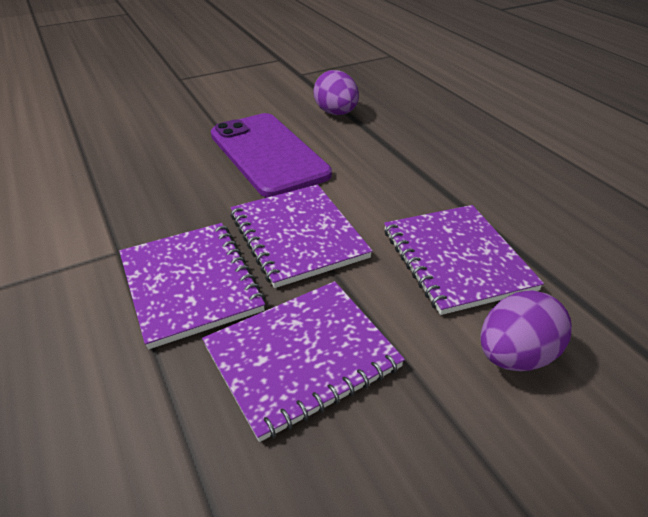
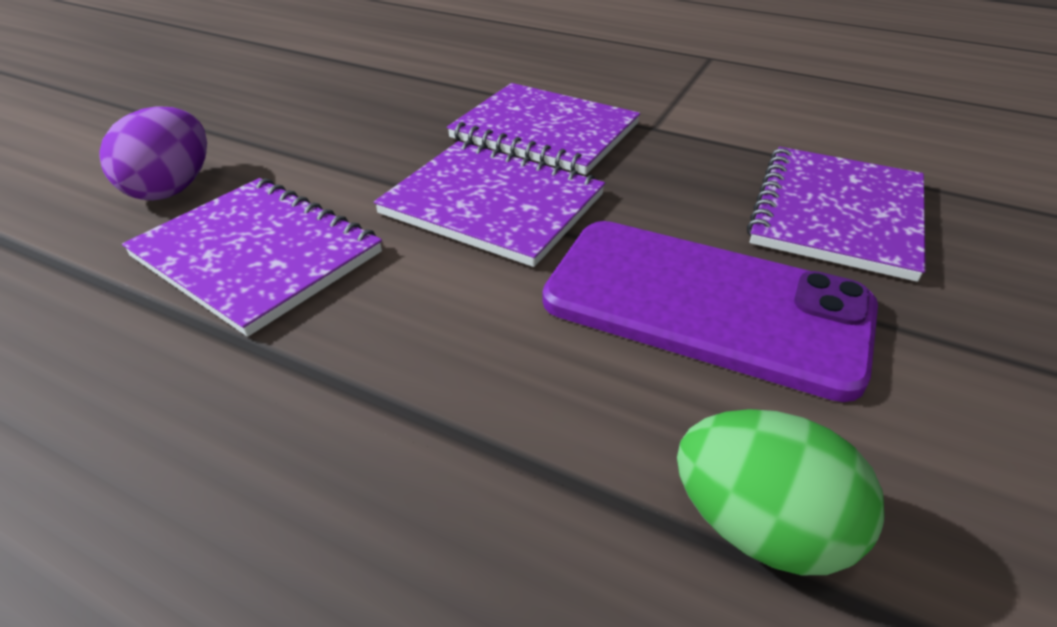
camera: 145 degrees right, 0 degrees up
(302, 357) = (384, 127): purple notebook -> purple notebook (836, 214)
(336, 113) = (759, 527): purple egg -> green egg

